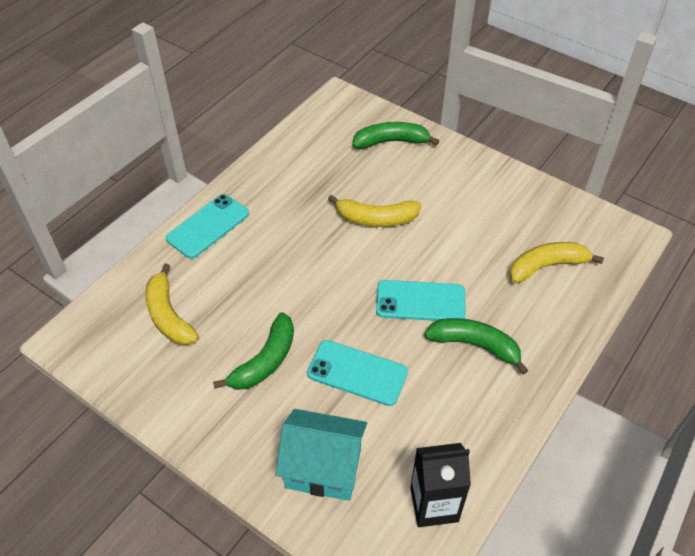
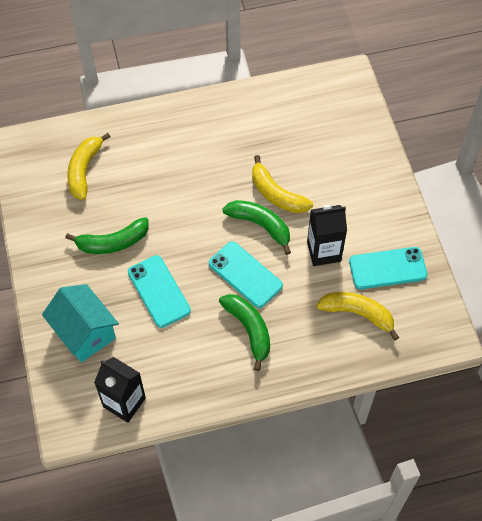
camera: 40 degrees right, 10 degrees up
(208, 226) = (162, 122): turquoise phone -> turquoise phone (387, 268)
(391, 142) = (350, 140): green banana -> green banana (260, 225)
(465, 237) = (323, 251): none -> black carton

